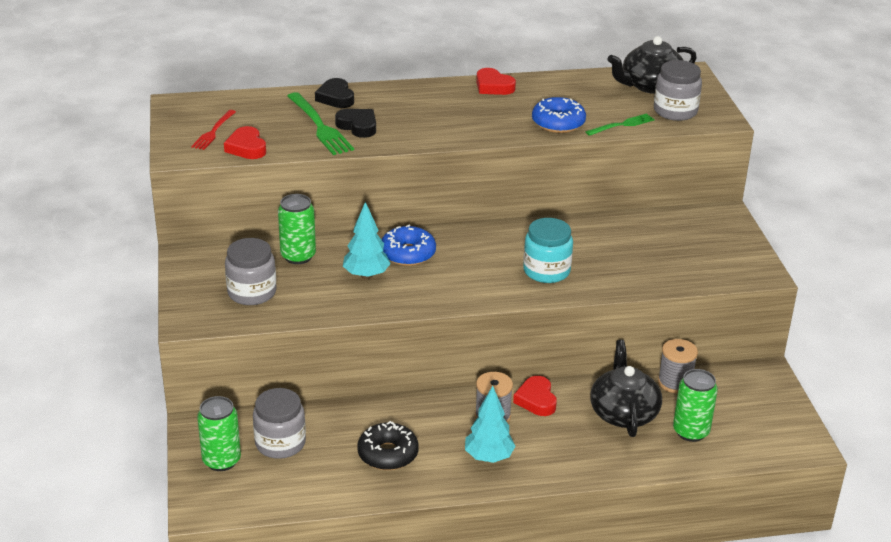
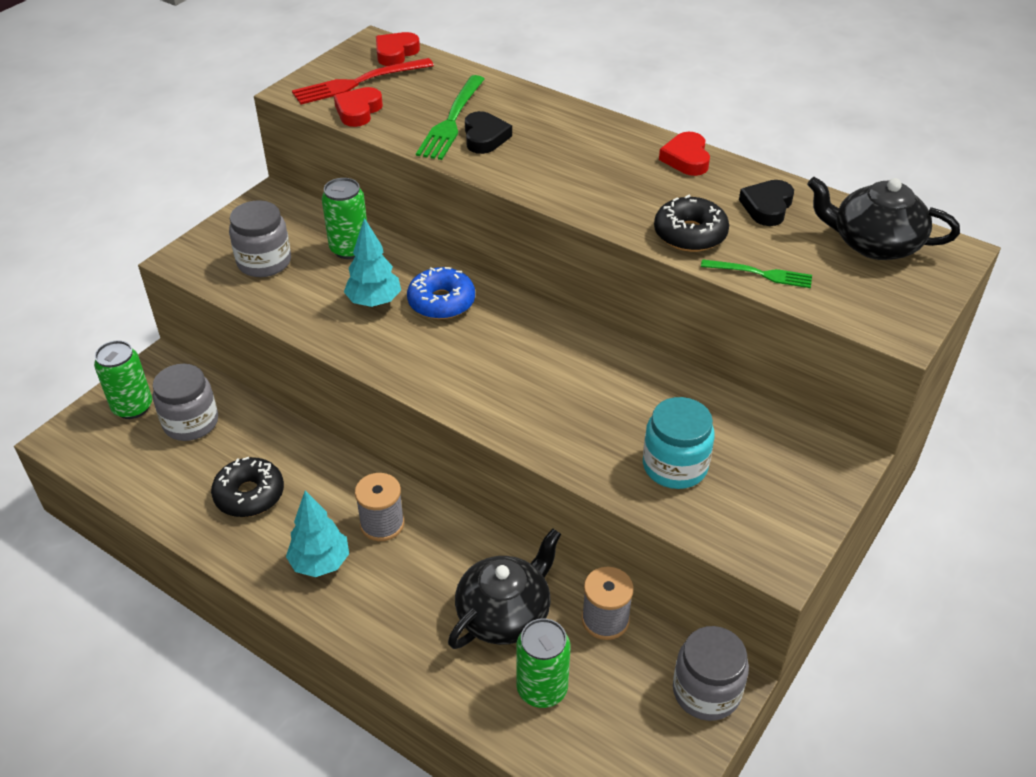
camera: 45 degrees right, 10 degrees up
(213, 132) = (358, 83): red fork -> red fork, size x1.63
(336, 98) = (513, 99): black heart -> black heart (767, 207)
(536, 400) = (444, 536): red heart -> red heart (395, 53)
(546, 271) = (541, 401): turquoise jar -> turquoise jar (675, 466)
(558, 123) = (690, 234): blue donut -> black donut
(675, 111) = (855, 290): grey jar -> grey jar (706, 691)

